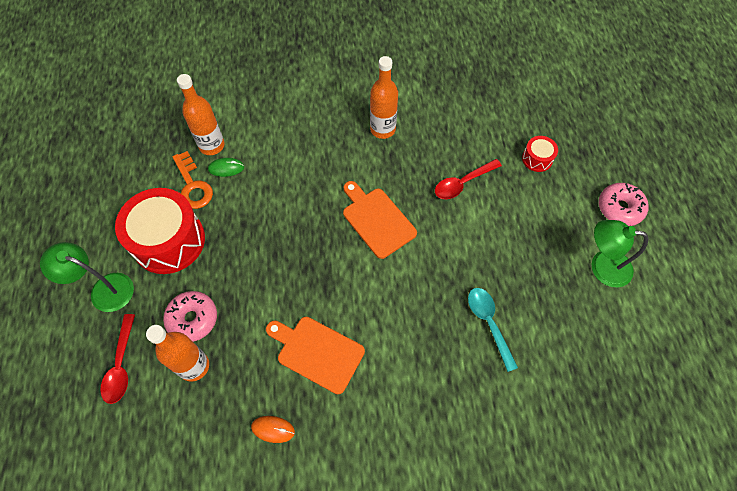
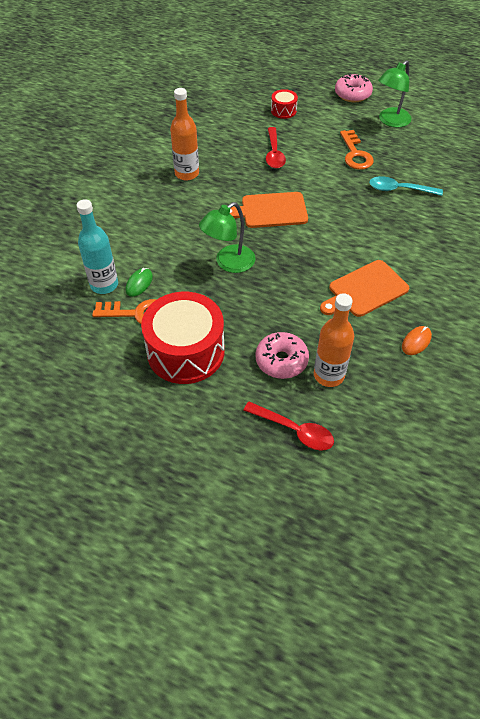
camera: 60 degrees left, 10 degrees down
(104, 289) = (202, 420): green lamp -> green lamp (229, 263)
(212, 145) = (104, 285): orange bottle -> turquoise bottle
(516, 256) = (355, 154): none -> orange key

